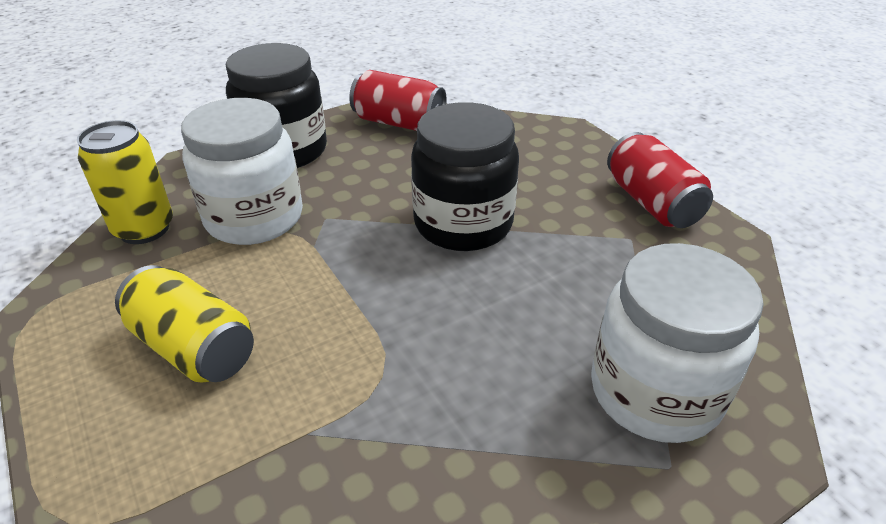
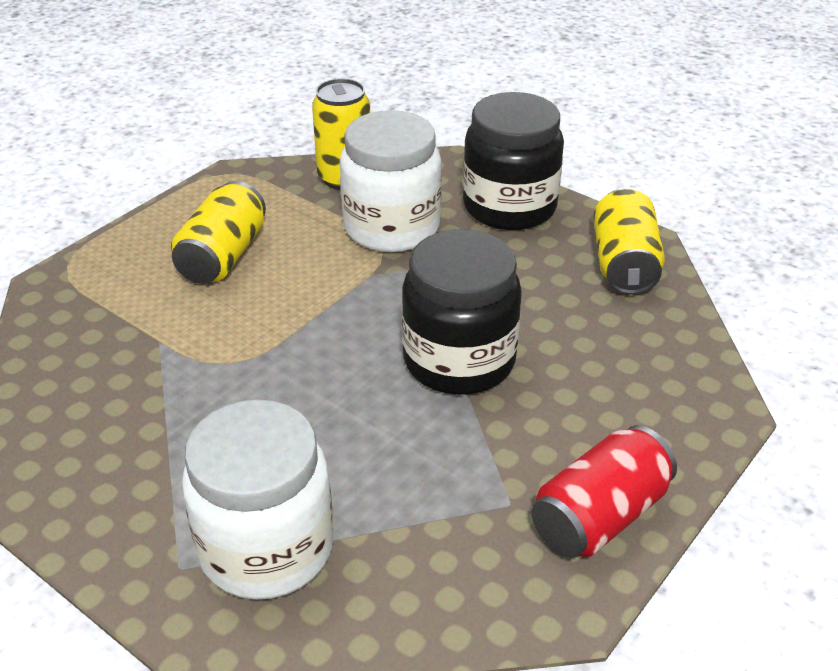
camera: 70 degrees right, 0 degrees up
(398, 123) = (624, 264): red can -> yellow can

